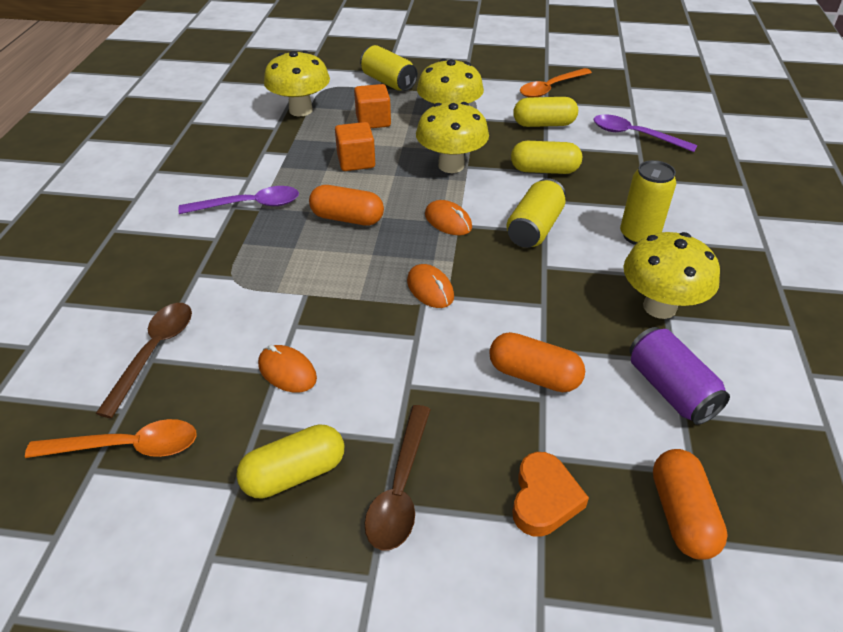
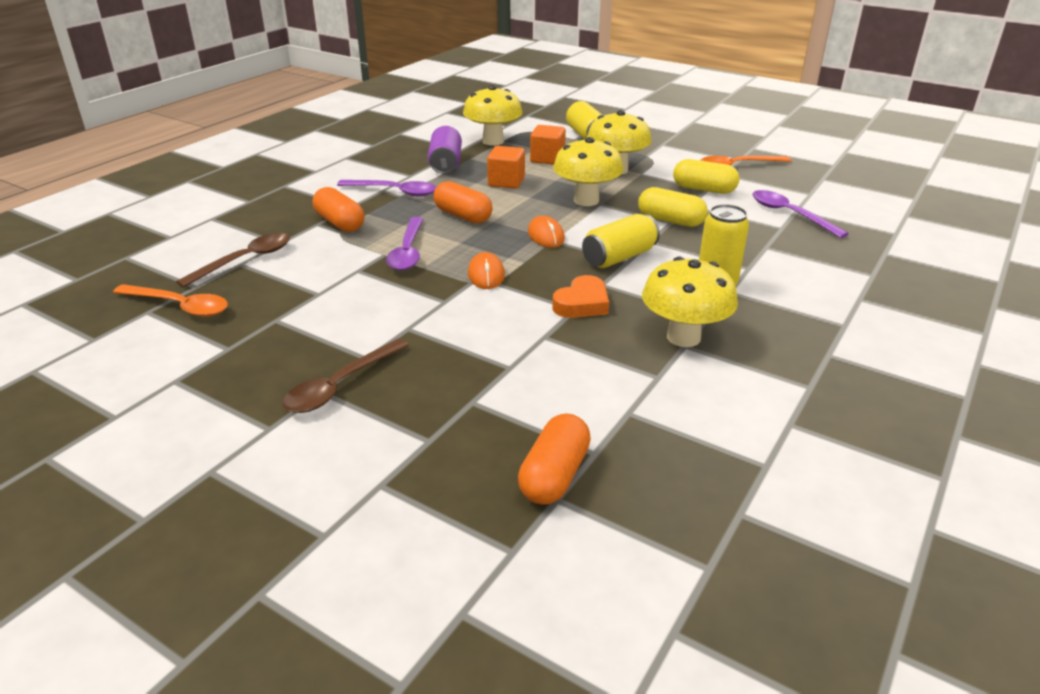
camera: 25 degrees right, 10 degrees down
(287, 371) = (326, 295): orange mouse -> none
(294, 474) = (273, 354): yellow capsule -> none
(328, 283) = (407, 251): none -> purple spoon
(534, 376) = (517, 351): orange capsule -> orange capsule (339, 223)
(544, 499) = (446, 427): orange heart -> orange heart (582, 303)
(670, 389) = (633, 394): purple can -> purple can (445, 164)

